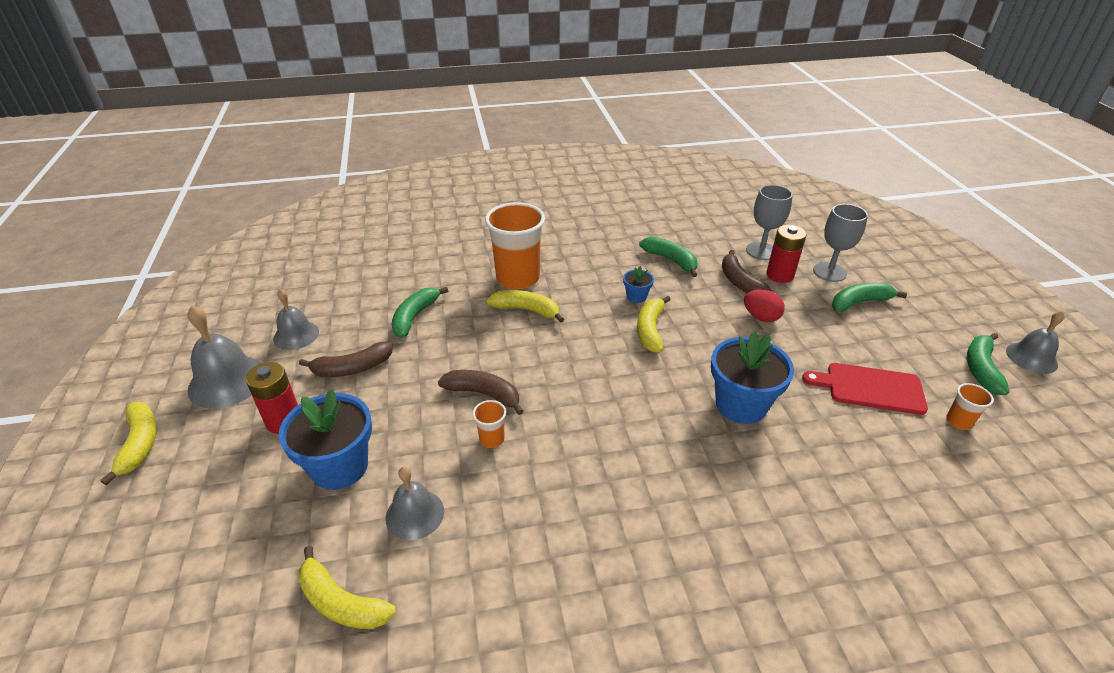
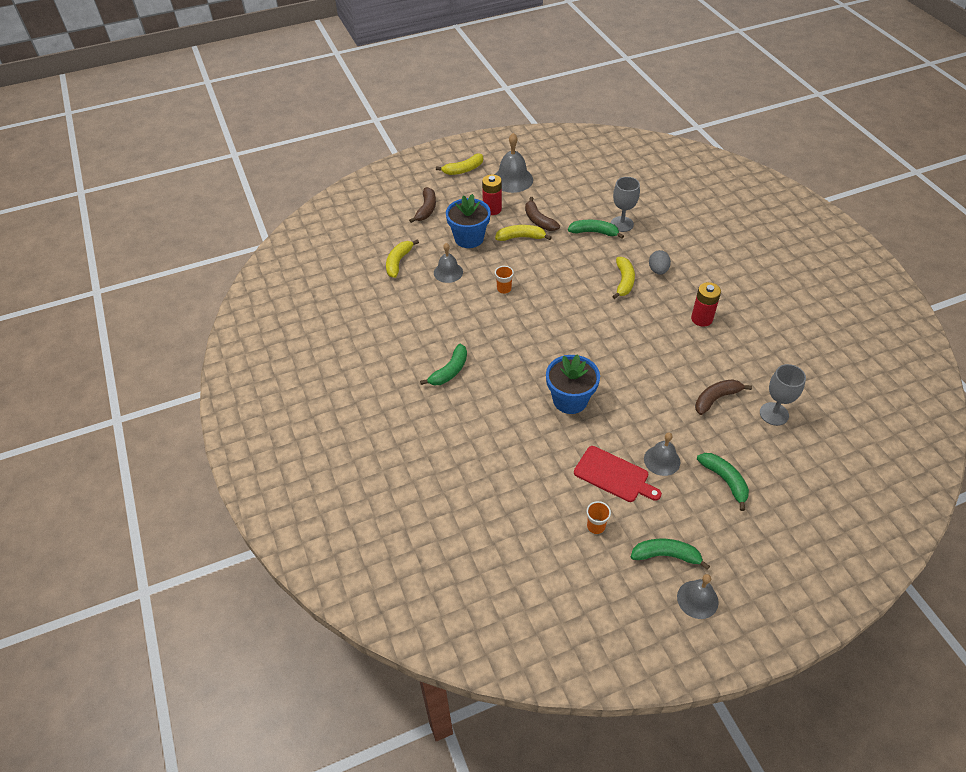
camera: 80 degrees right, 10 degrees up
(296, 335) = (557, 190): grey bell -> grey bell (662, 460)
(484, 394) = (537, 278): brown banana -> brown banana (426, 209)
(518, 278) = (658, 270): orange cup -> grey egg
(636, 296) = (666, 337): blue flower pot -> none
(650, 330) = (629, 348): yellow banana -> yellow banana (521, 237)
(671, 260) = (726, 353): green banana -> green banana (450, 371)
(761, 317) = (673, 412): red egg -> none
(780, 275) = (740, 426): red battery -> red battery (701, 319)
(829, 272) = (764, 463): grey goblet -> grey goblet (622, 224)
(870, 388) = (614, 475): red cutting board -> red cutting board turned 120 degrees clockwise

